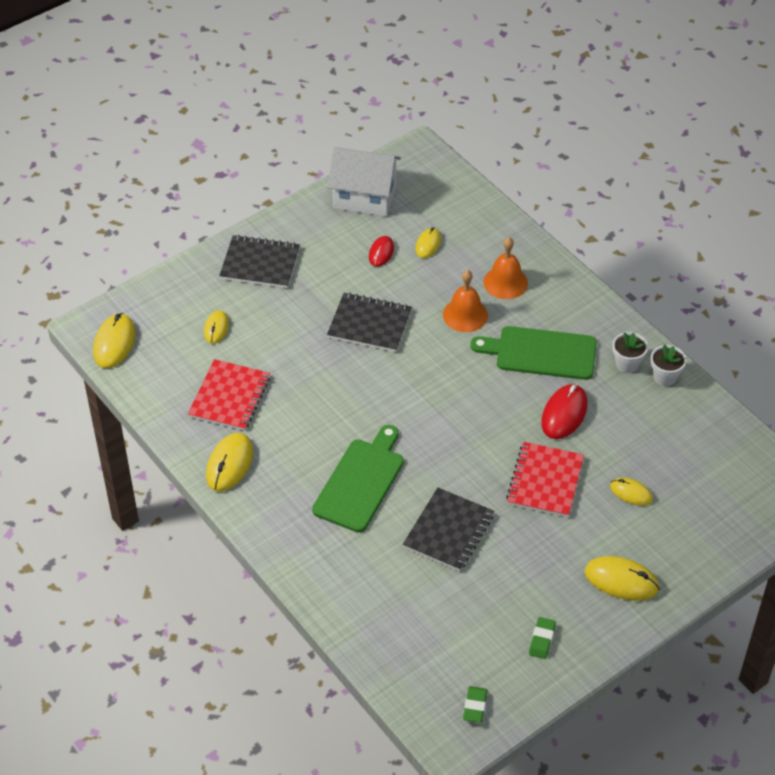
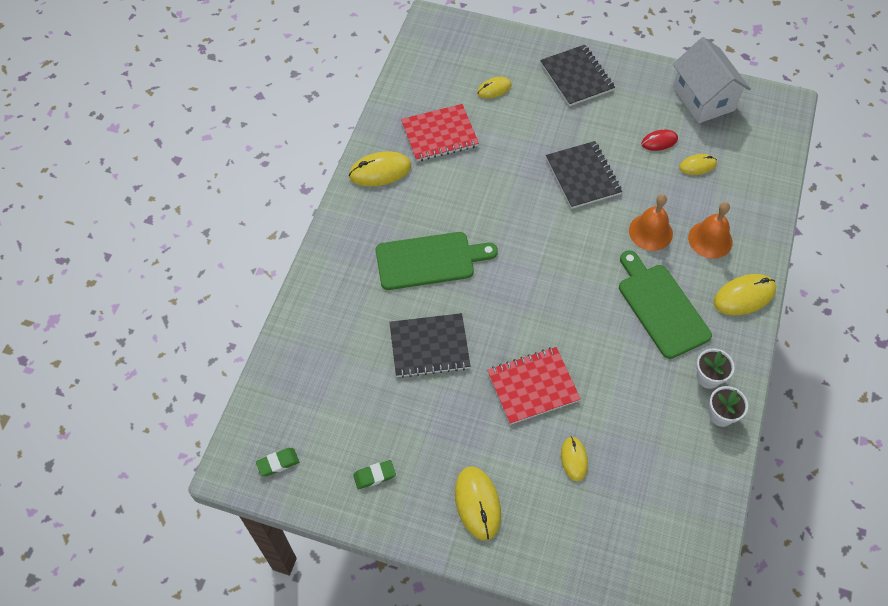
camera: 55 degrees right, 10 degrees up
(114, 343) = (430, 43): yellow mouse -> yellow mouse (744, 296)
(564, 414) = (613, 360): red mouse -> none

